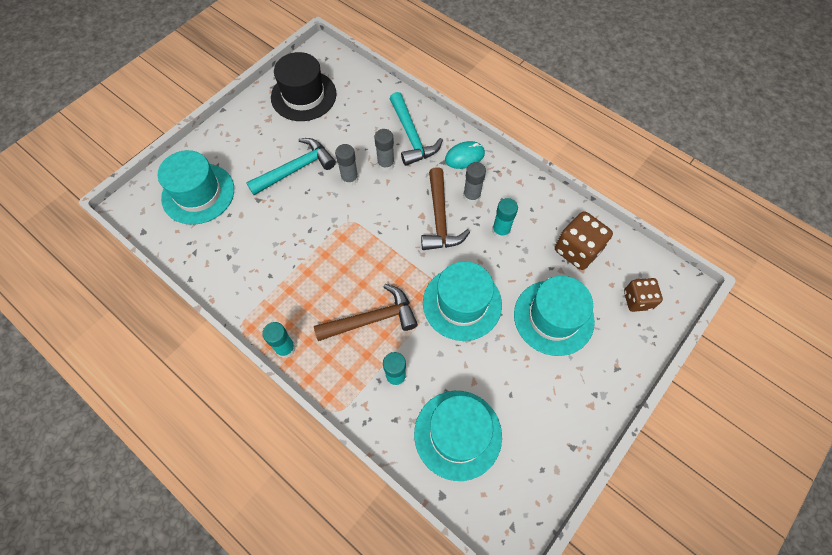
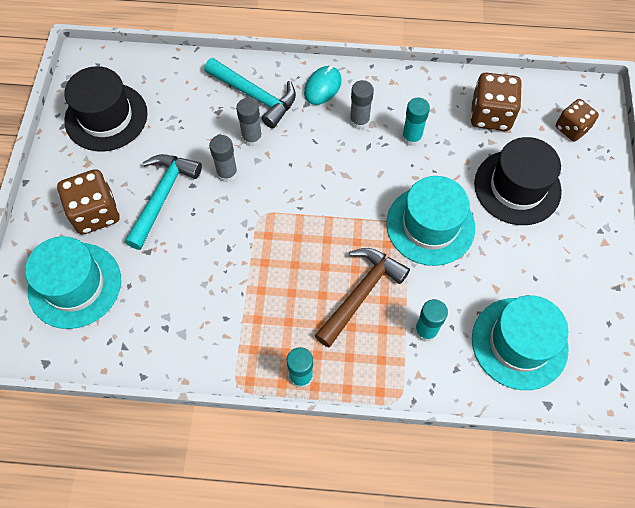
camera: 35 degrees left, 0 degrees up
(247, 155) = (95, 213): none -> brown dice
(439, 218) = (347, 159): brown hammer -> none
(553, 317) = (517, 187): turquoise hat -> black hat

